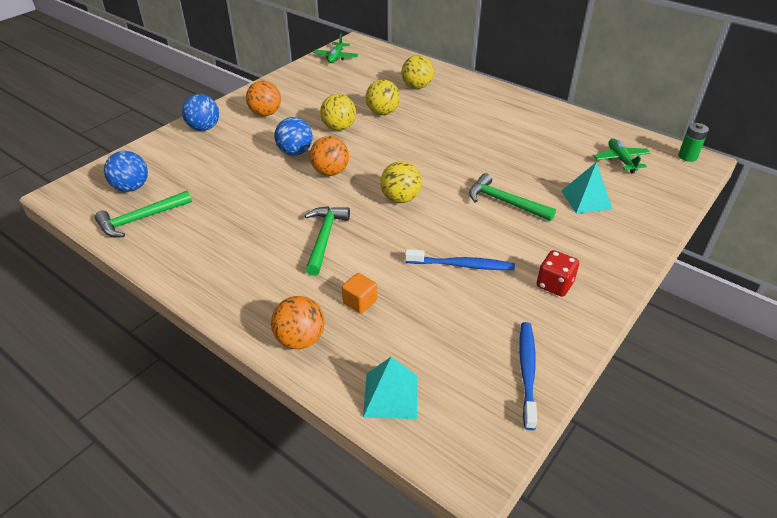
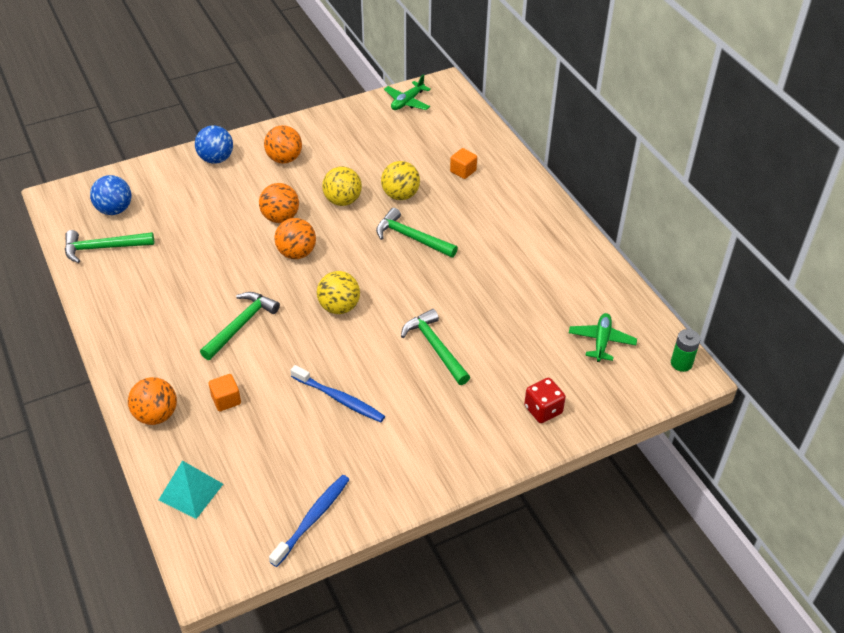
camera: 25 degrees right, 5 degrees up
(295, 152) = (280, 217): blue ball -> orange ball
(416, 136) = (411, 238): none -> green hammer
(417, 87) = (463, 171): yellow ball -> orange cube
(554, 284) = (406, 451): red dice -> red dice (543, 410)
(586, 199) = (519, 374): turquoise pyramid -> none

